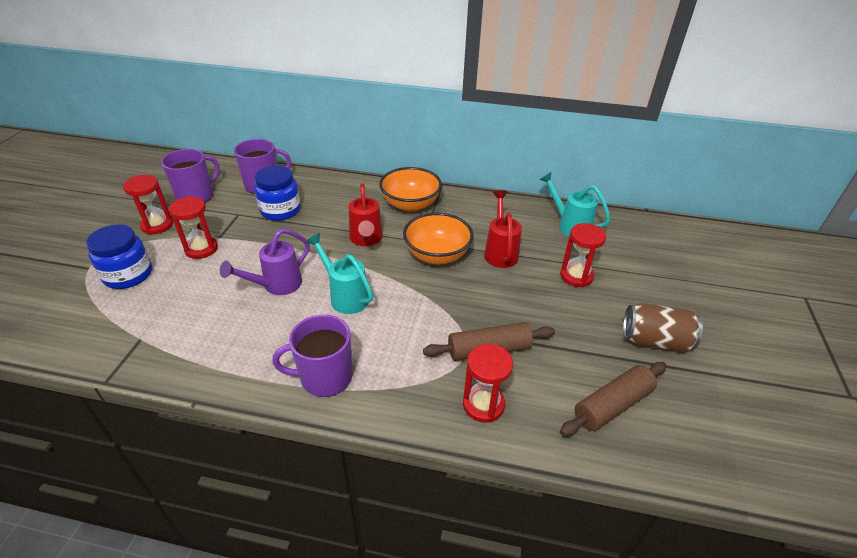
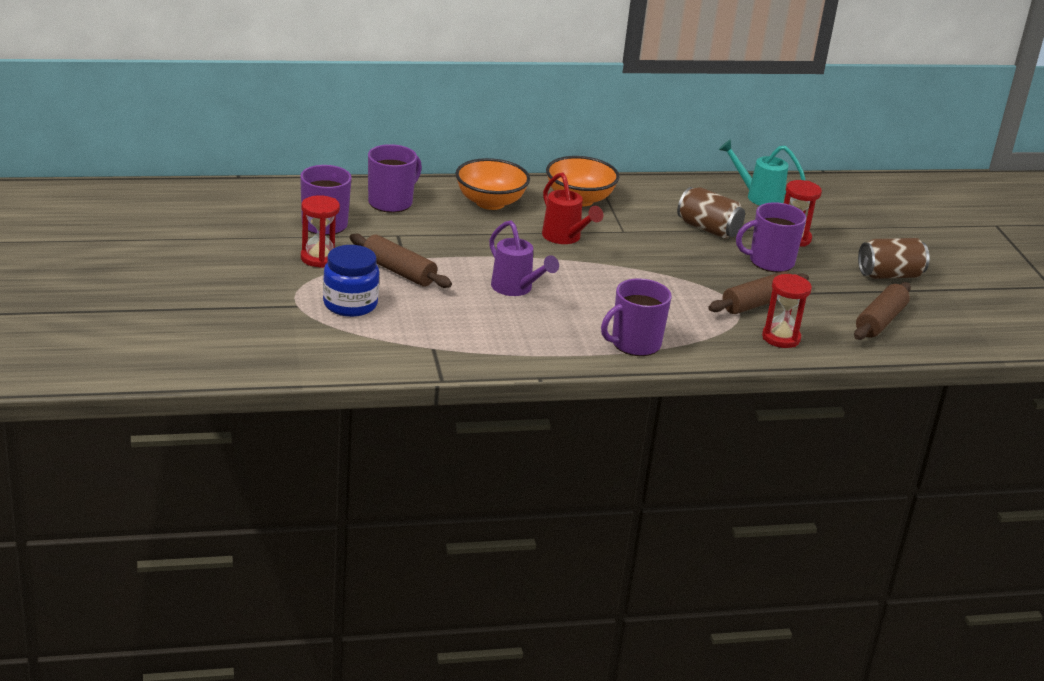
camera: 25 degrees left, 10 degrees down
(201, 249) = (399, 271): red hourglass -> brown rolling pin
(276, 286) = (516, 289): purple watering can -> purple watering can turned 60 degrees counterclockwise
(280, 210) = (442, 224): blue jar -> none
(345, 296) = (592, 286): turquoise watering can -> none
(437, 255) = (649, 241): orange bowl -> orange bowl (490, 202)
(500, 252) = (708, 229): red watering can -> brown can
(535, 299) = (770, 262): none -> purple mug

